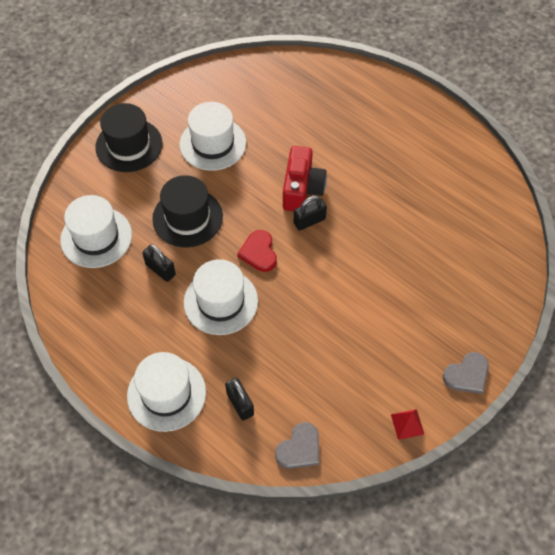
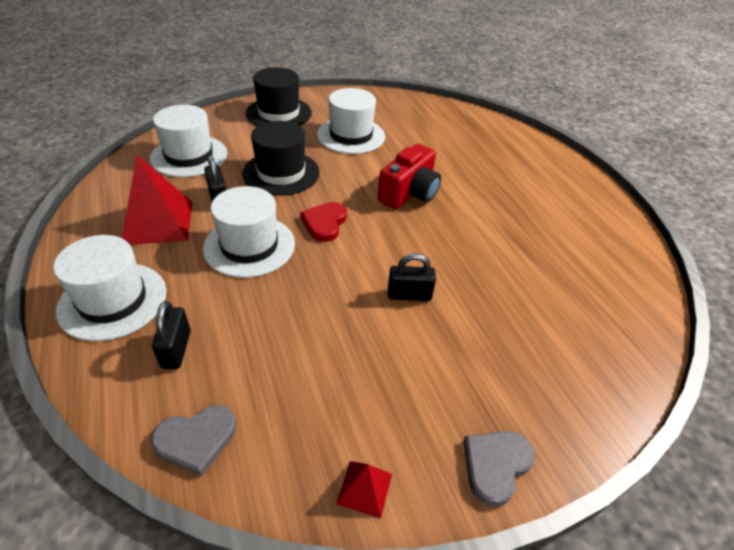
camera: 25 degrees right, 15 degrees down
(135, 316) = (158, 222): none -> red pyramid
(309, 221) = (397, 219): black padlock -> black padlock (409, 295)
(467, 375) = (495, 465): grey heart -> grey heart turned 135 degrees clockwise

